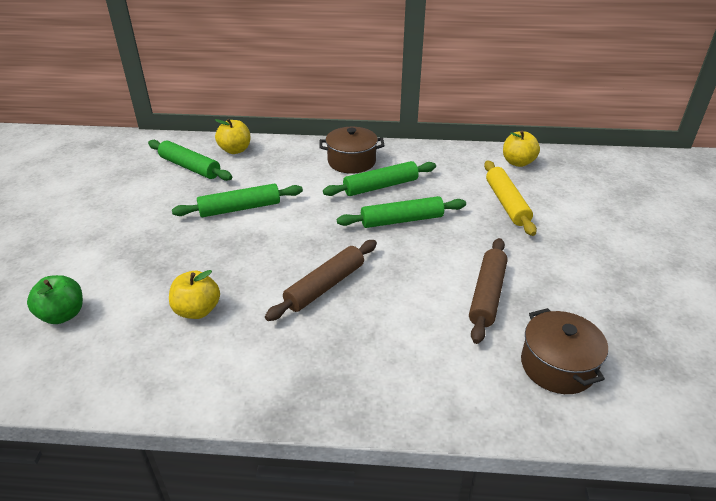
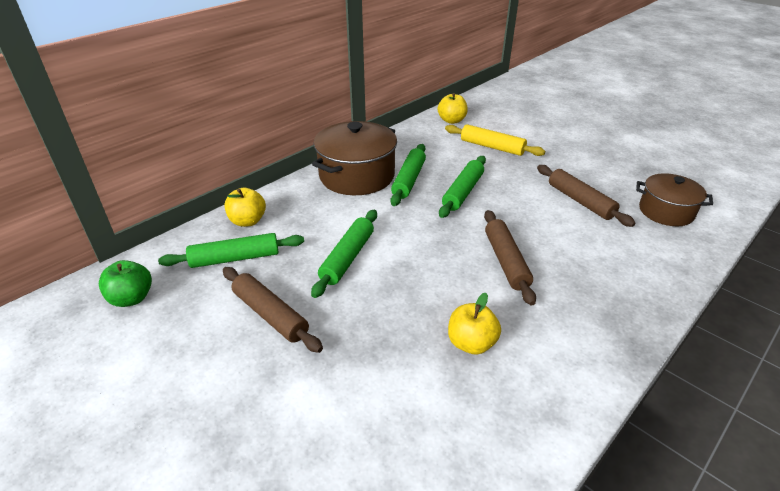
camera: 50 degrees left, 0 degrees up
(63, 315) = (386, 445): green apple -> green apple (132, 298)
(147, 209) = (270, 315): none -> brown rolling pin
(351, 162) = (357, 176): brown pot -> brown pot, size x1.59

